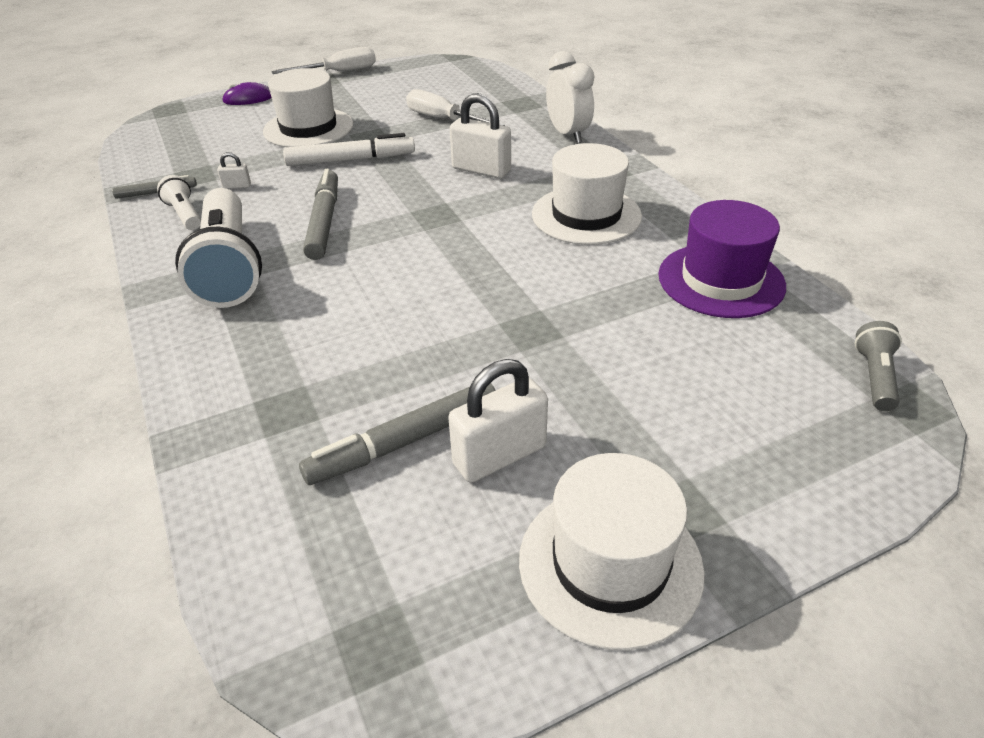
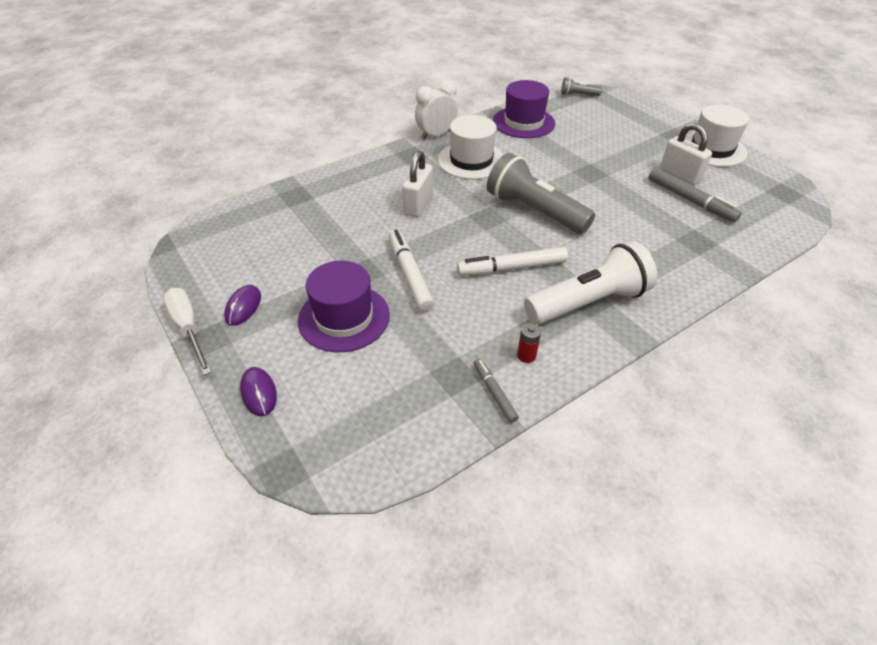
camera: 100 degrees left, 5 degrees up
(185, 214) = (526, 355): white flashlight -> red battery
(237, 186) = (469, 336): white padlock -> none
(308, 128) = (344, 317): white hat -> purple hat
(324, 222) = (512, 268): grey marker -> white marker
(351, 89) = (243, 307): none -> purple mouse
(436, 254) = (534, 211): none -> grey flashlight
(443, 120) = (327, 233): white screwdriver -> none
(568, 135) = (356, 171): white clock -> white clock (436, 135)

